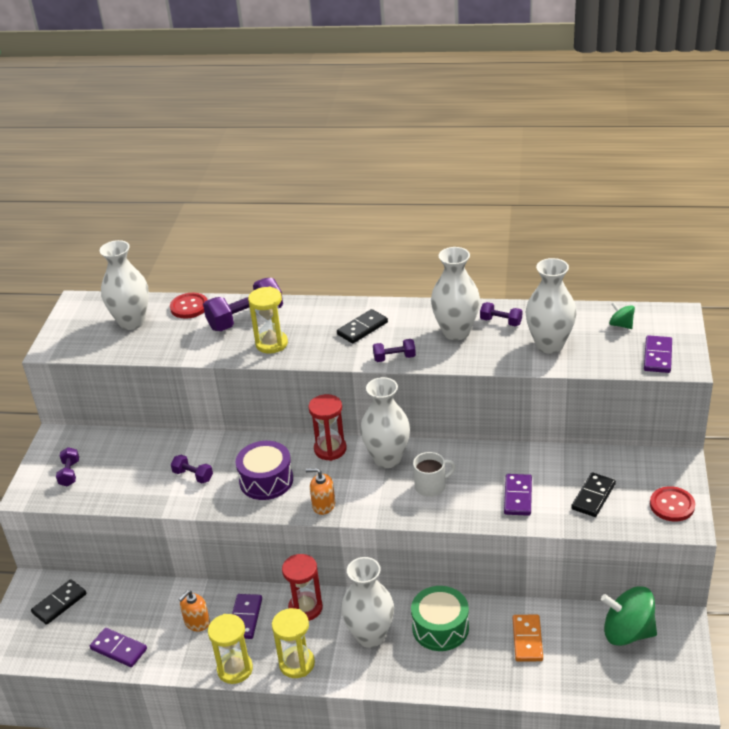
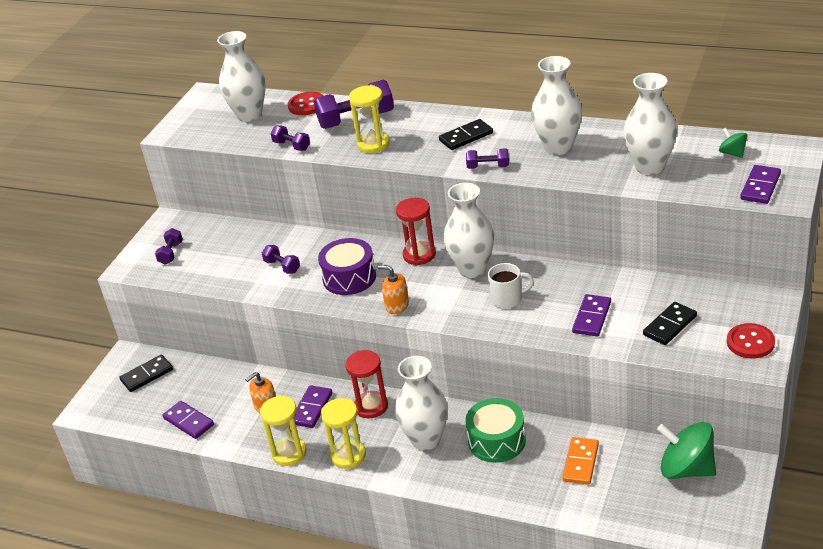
camera: 15 degrees right, 0 degrees up
(501, 322) = (607, 141): purple dumbbell -> purple dumbbell (291, 146)

